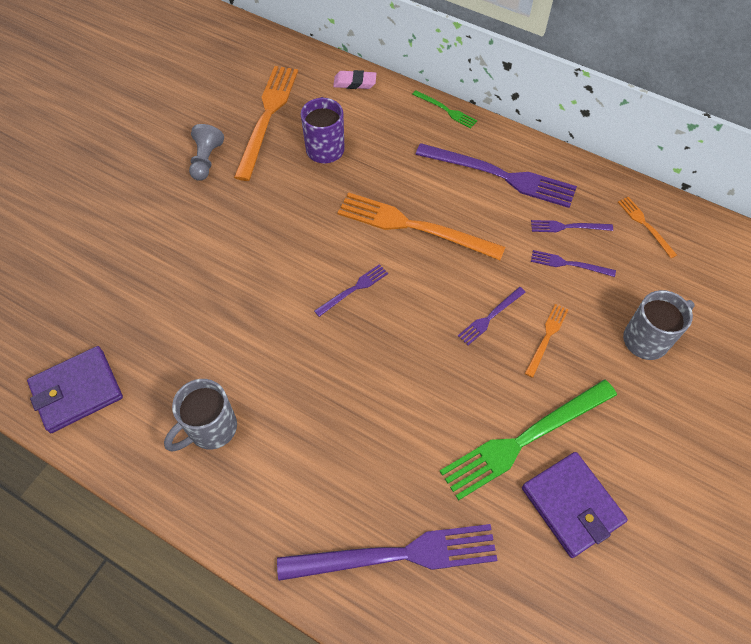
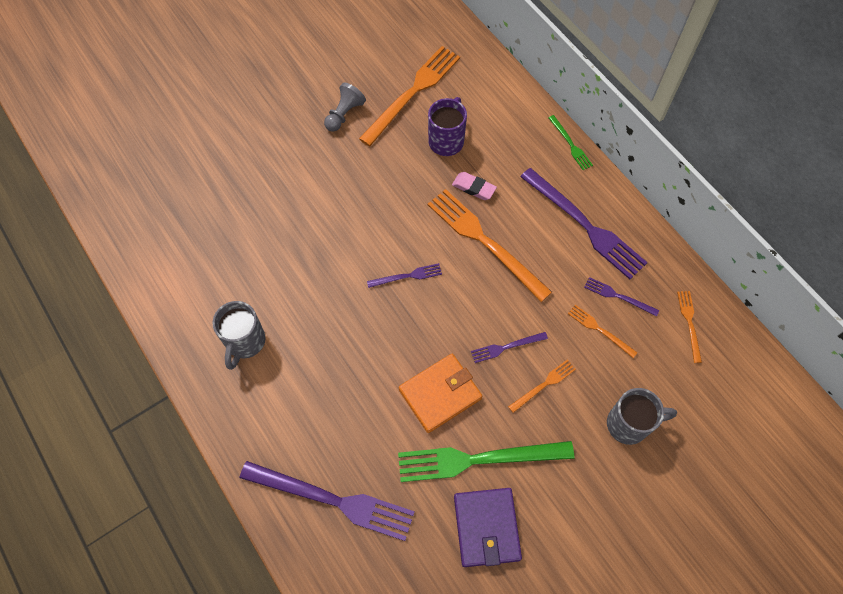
camera: 25 degrees right, 5 degrees up
(77, 391) = (164, 270): purple wallet -> none
(211, 429) = (245, 342): grey mug -> grey mug turned 60 degrees counterclockwise
(355, 83) = (503, 87): pink eraser -> pink eraser (473, 188)
(450, 391) = (440, 394): none -> orange wallet
(569, 264) = (599, 330): purple fork -> orange fork

